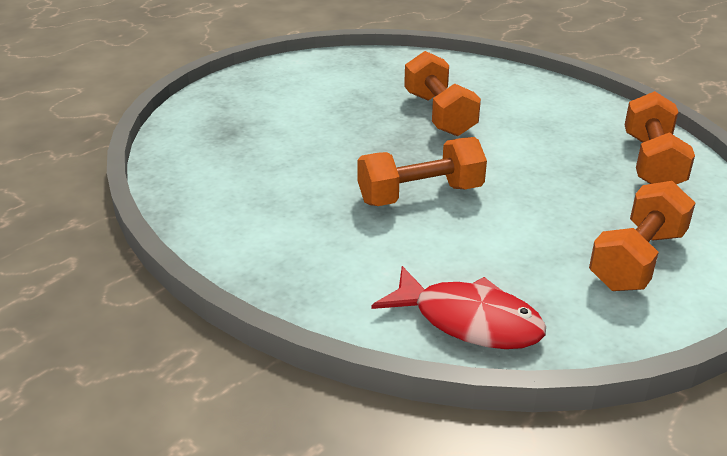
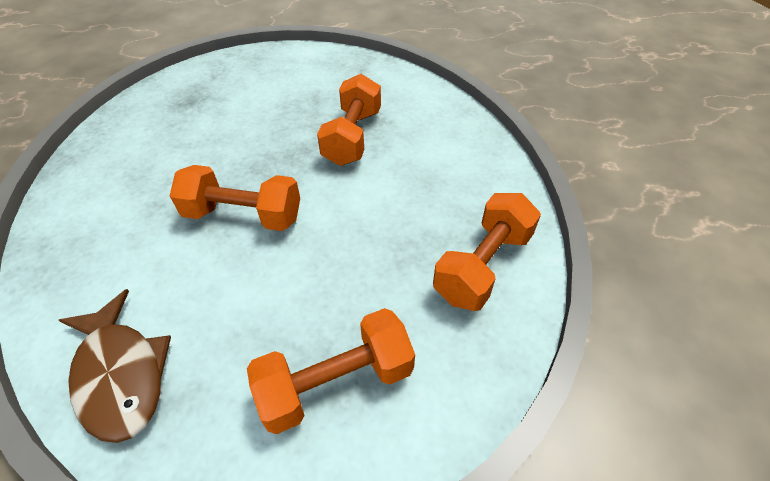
camera: 30 degrees right, 15 degrees up
(468, 321) = (121, 374): red fish -> brown fish

